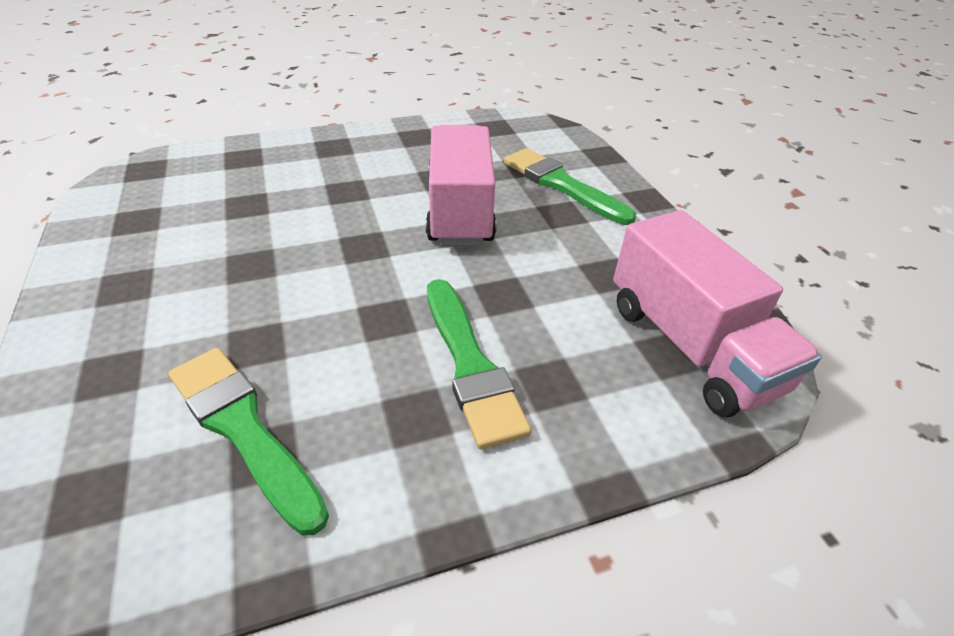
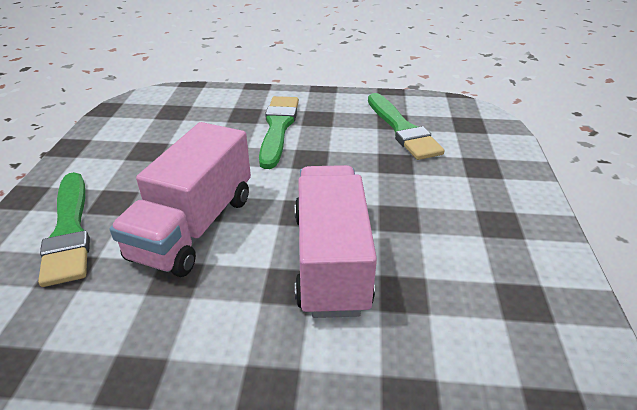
camera: 155 degrees left, 5 degrees down
(690, 346) = (159, 111): pink truck -> pink truck (330, 260)

